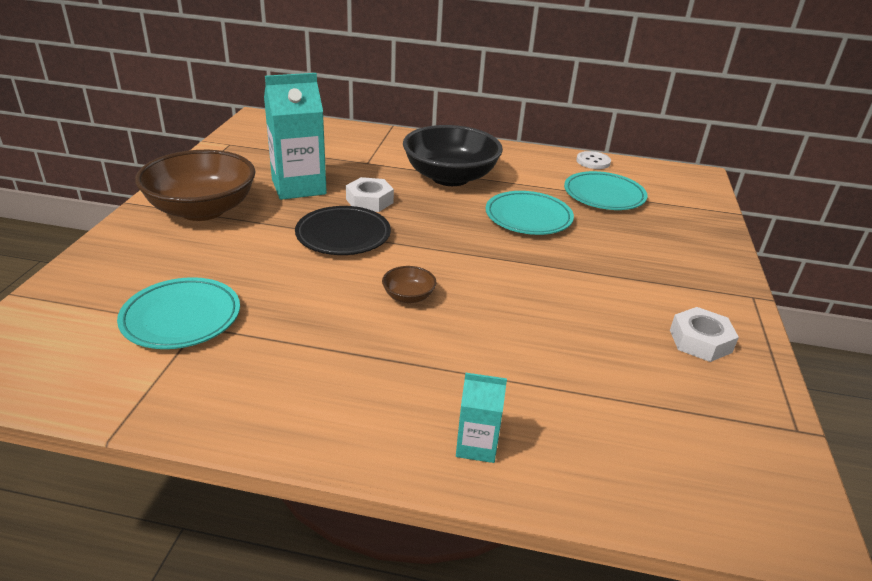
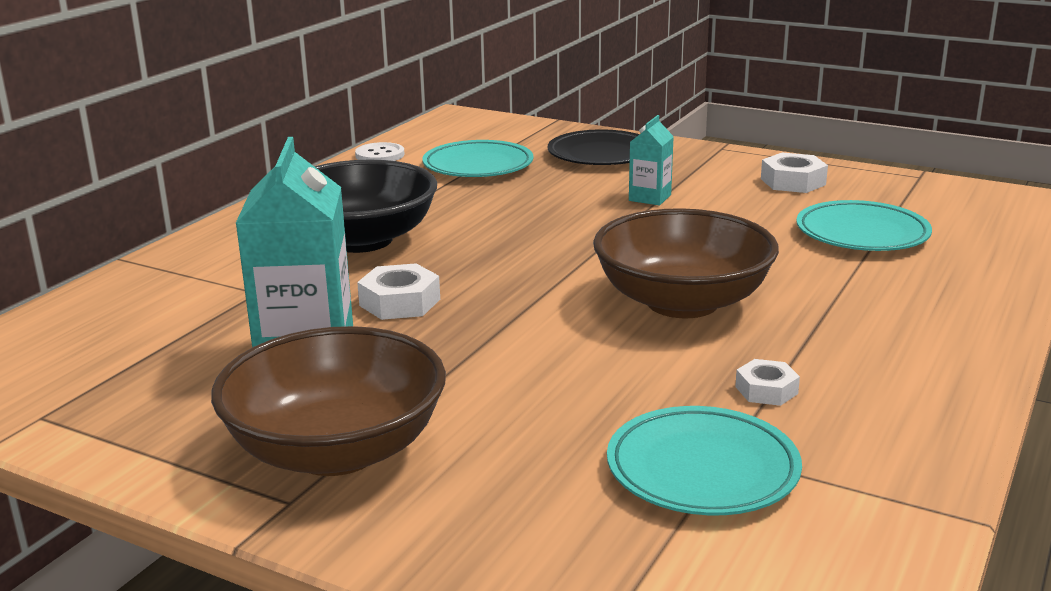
camera: 70 degrees left, 10 degrees down
(283, 339) = (766, 390): none -> white nut
(343, 235) = (501, 330): black plate -> black plate (601, 155)
(408, 296) = (682, 302): brown bowl -> brown bowl, size x2.42
(476, 445) = (959, 299): turquoise carton -> turquoise carton (650, 198)
(528, 217) = (512, 212): turquoise plate -> turquoise plate (862, 234)

